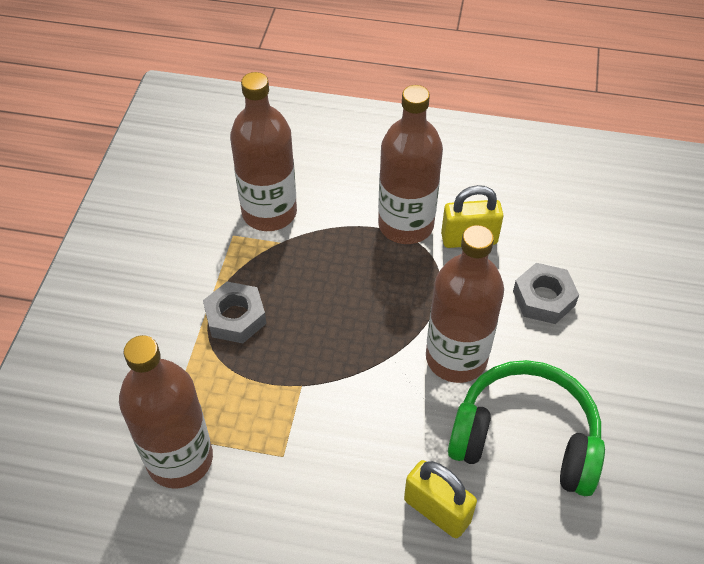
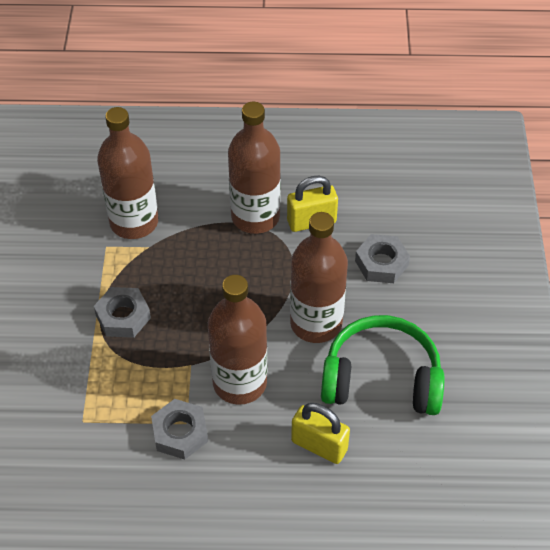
camera: 10 degrees left, 0 degrees up
(180, 459) = (101, 439): brown bottle -> brown bottle (239, 382)
(273, 467) = (180, 433): none -> grey nut

